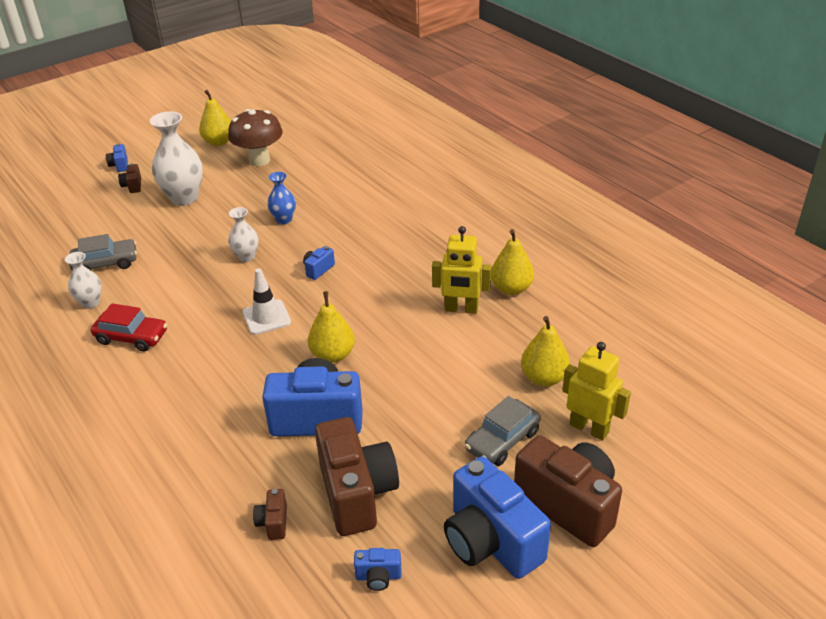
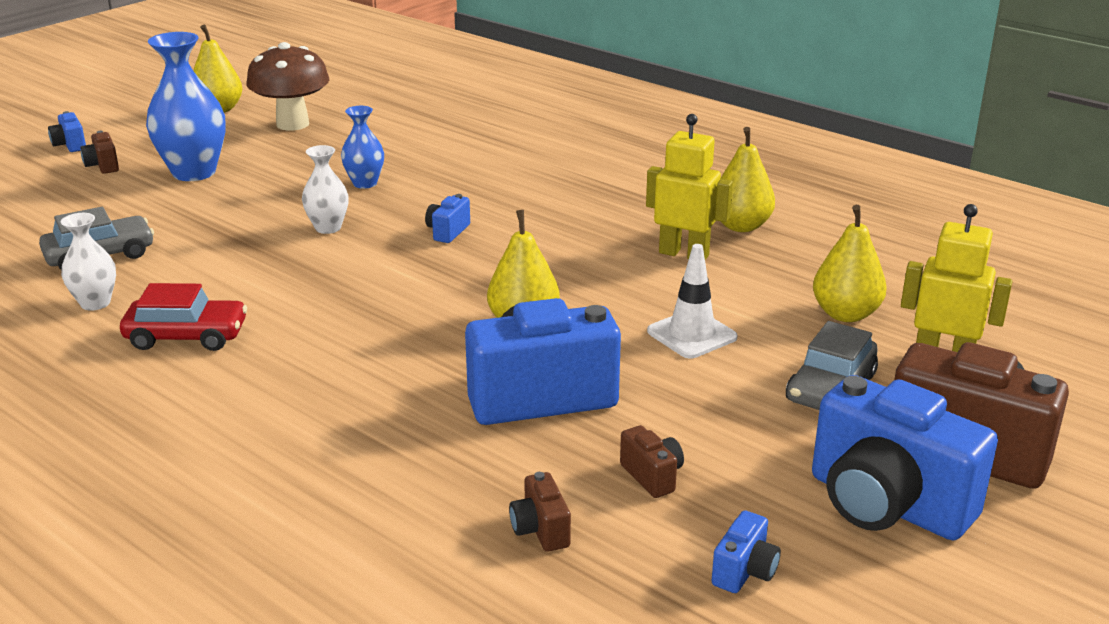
camera: 15 degrees left, 10 degrees down
(184, 198) = (194, 172): white vase -> blue vase
(266, 317) = (396, 291): white traffic cone -> white traffic cone (692, 334)
(357, 493) = (652, 476): brown camera -> brown camera, size x0.42
(378, 577) = (744, 571): blue camera -> blue camera turned 45 degrees counterclockwise
(461, 309) = (684, 254): yellow robot -> yellow robot turned 150 degrees counterclockwise

